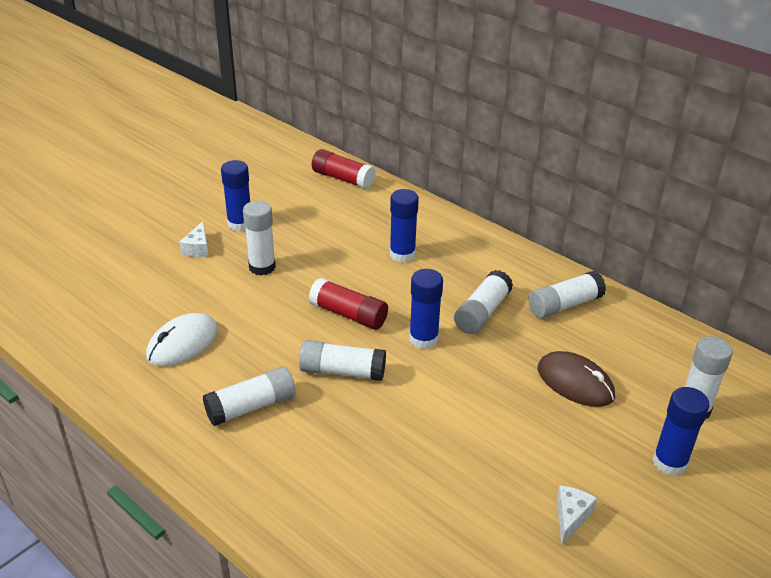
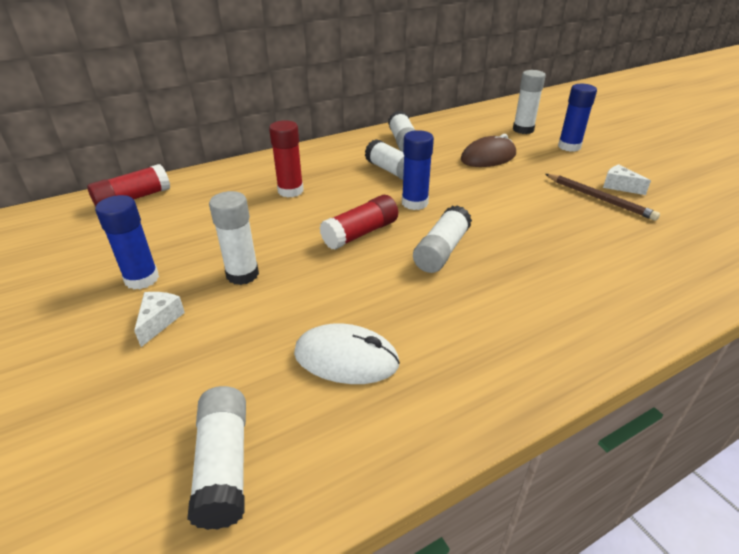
camera: 70 degrees left, 0 degrees up
(182, 343) = (346, 358): white mouse -> white mouse turned 45 degrees counterclockwise
(198, 248) = (159, 321): white cheese -> white cheese turned 105 degrees counterclockwise
(251, 407) = (476, 316): white glue stick -> white glue stick (224, 465)
(402, 254) = (290, 191): blue glue stick -> red glue stick
(522, 495) = (599, 198): none -> brown pencil

